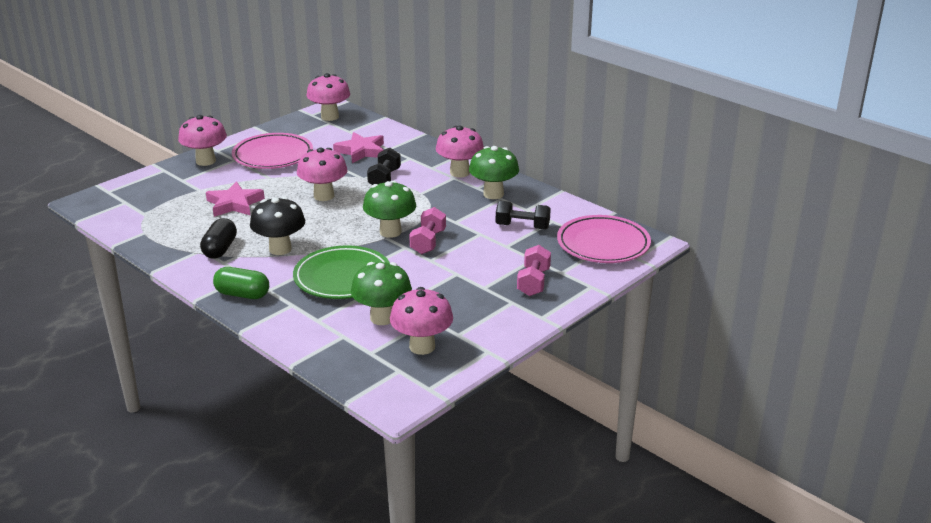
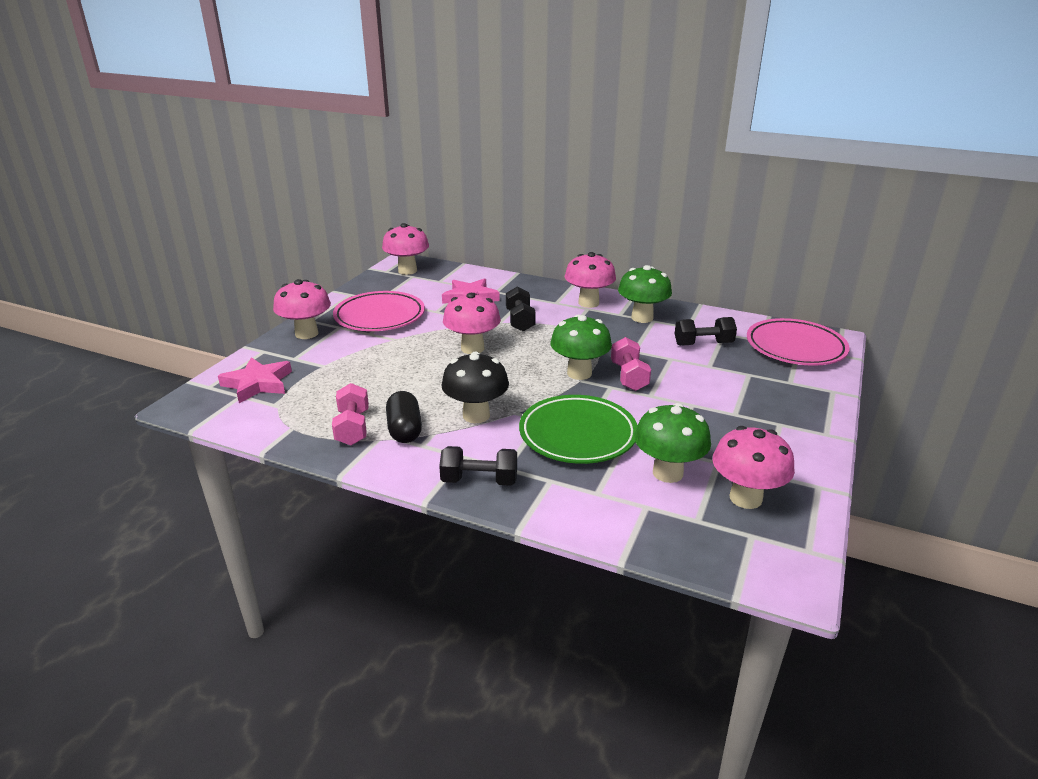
camera: 20 degrees left, 0 degrees up
(234, 204) = (378, 374): pink star -> pink star (258, 384)
(242, 294) = (479, 480): green capsule -> black dumbbell
(533, 282) = (776, 398): pink dumbbell -> pink dumbbell (352, 428)

